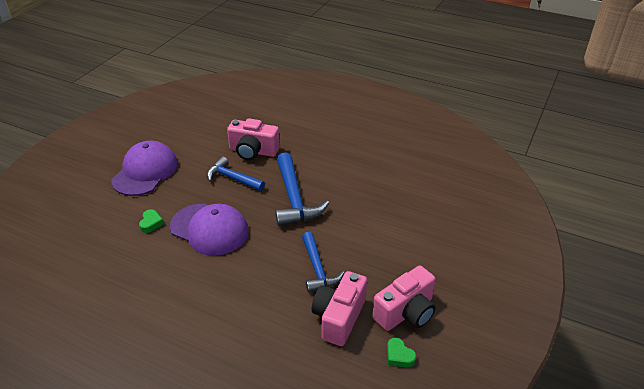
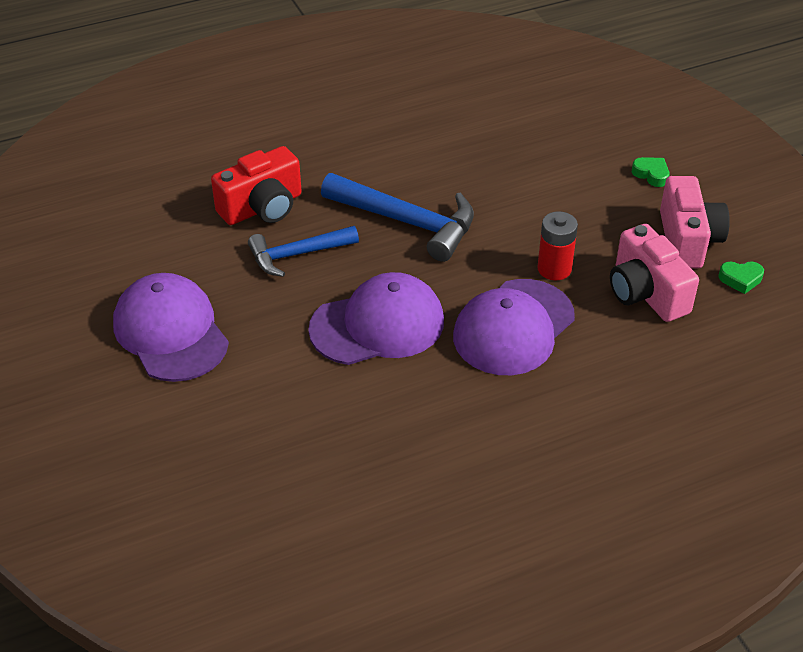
camera: 50 degrees left, 5 degrees up
(151, 223) = (298, 376): green heart -> green heart (651, 174)
(253, 151) = (262, 207): pink camera -> red camera
(255, 278) = (513, 327): none -> purple cap
(318, 269) = (554, 269): blue hammer -> red battery

